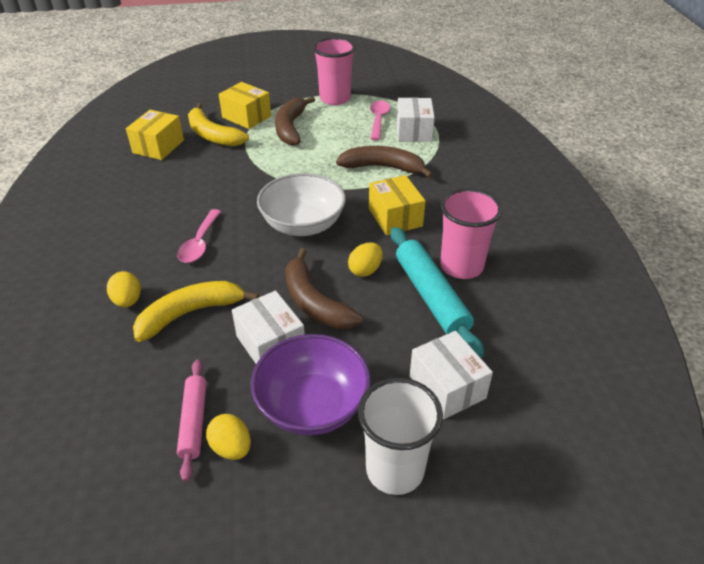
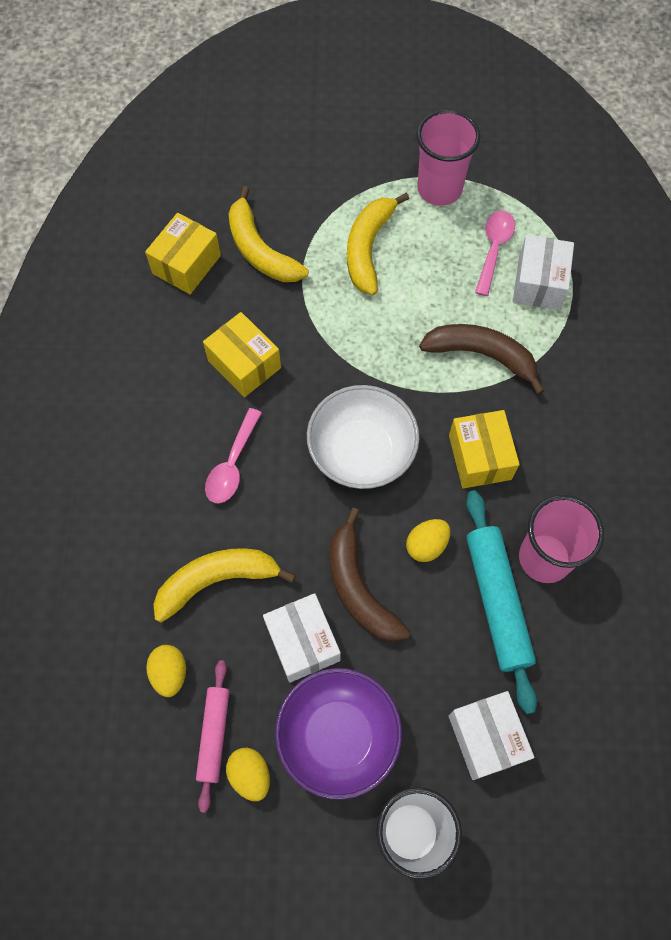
camera: 10 degrees right, 25 degrees up
(128, 301) = (147, 549): yellow egg -> yellow egg (170, 673)
(246, 117) = (309, 214): yellow box -> yellow box (244, 364)
(291, 127) = (368, 248): brown banana -> yellow banana

